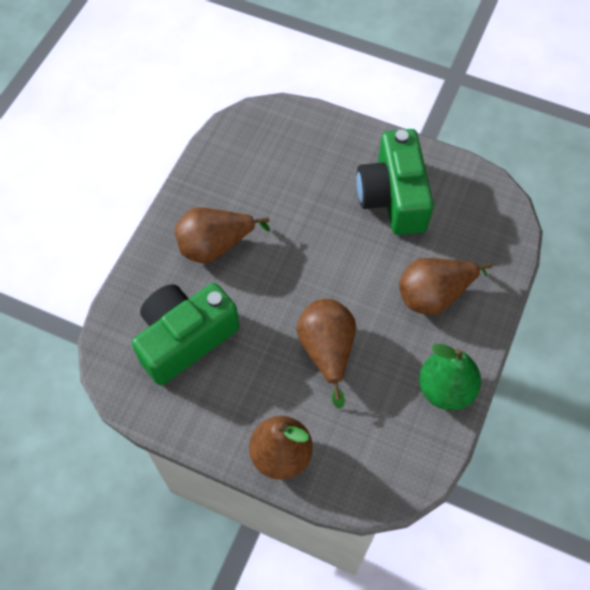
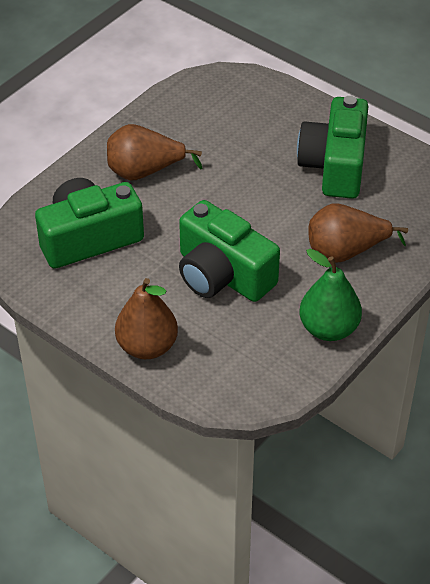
camera: 15 degrees right, 15 degrees down
(327, 350) = (222, 275): brown pear -> green camera

